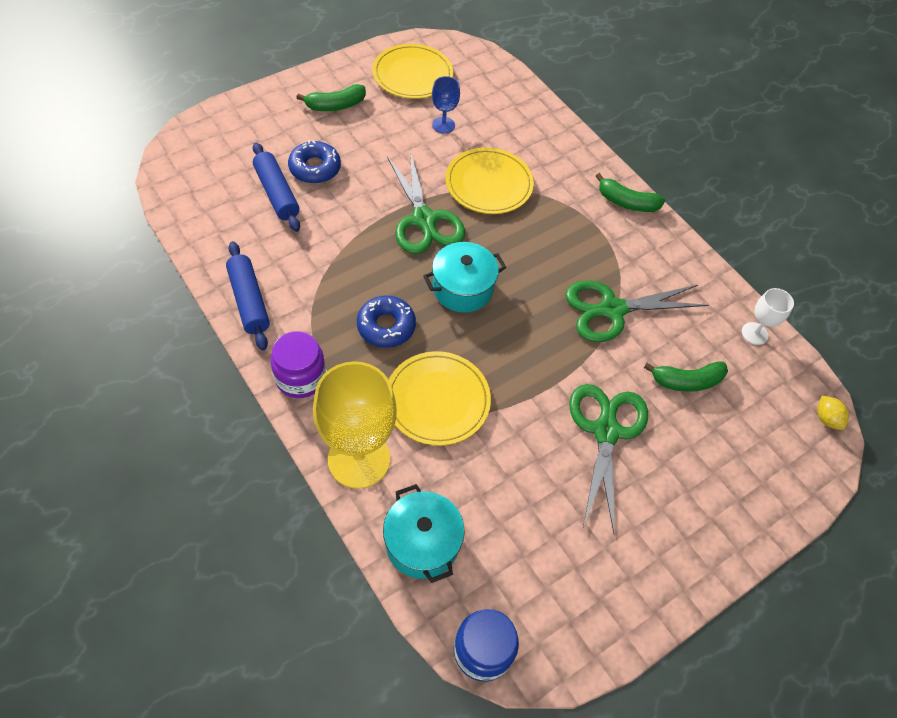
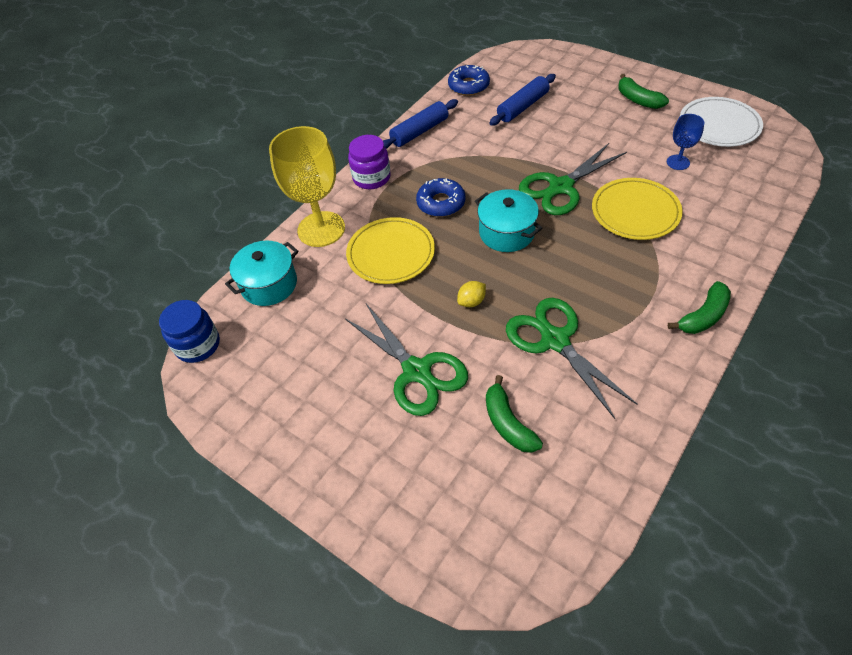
camera: 80 degrees right, 5 degrees down
(315, 168) = (563, 114): blue donut -> blue donut (468, 86)
(412, 75) = (719, 125): yellow plate -> white plate
(606, 431) = (417, 371): green scissors -> green scissors turned 60 degrees clockwise
(626, 202) = (703, 316): green banana -> green banana turned 135 degrees counterclockwise
(754, 333) = (610, 476): white goblet -> none
(826, 419) = (536, 576): yellow lemon -> yellow lemon (471, 301)

